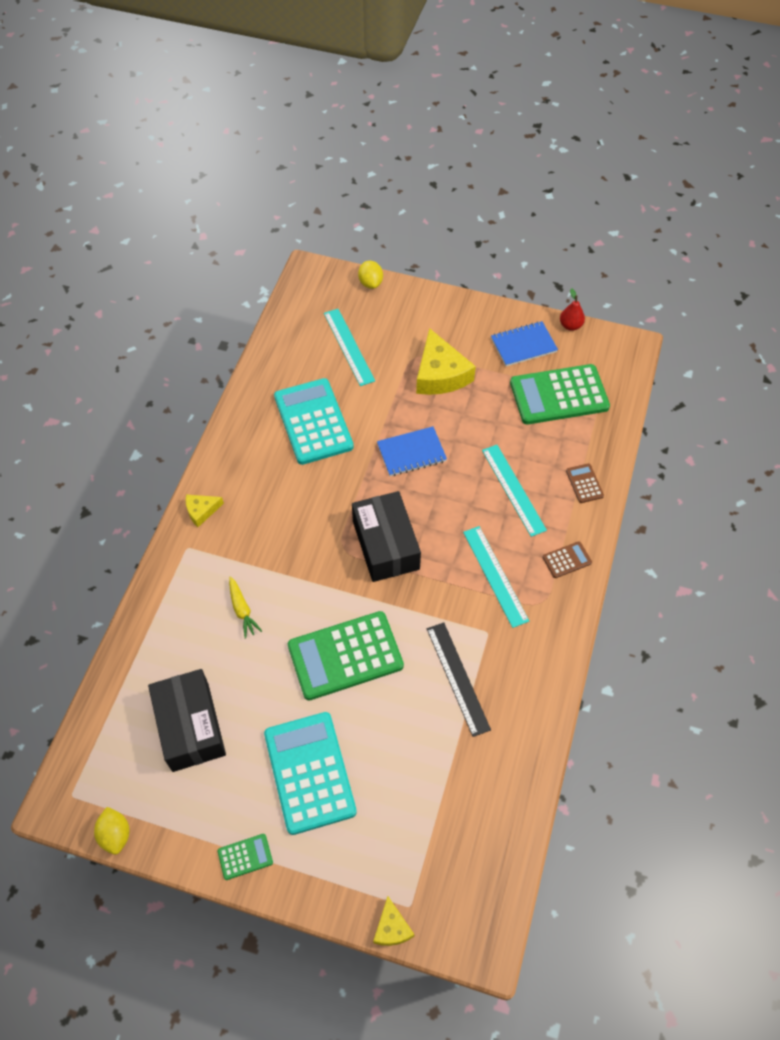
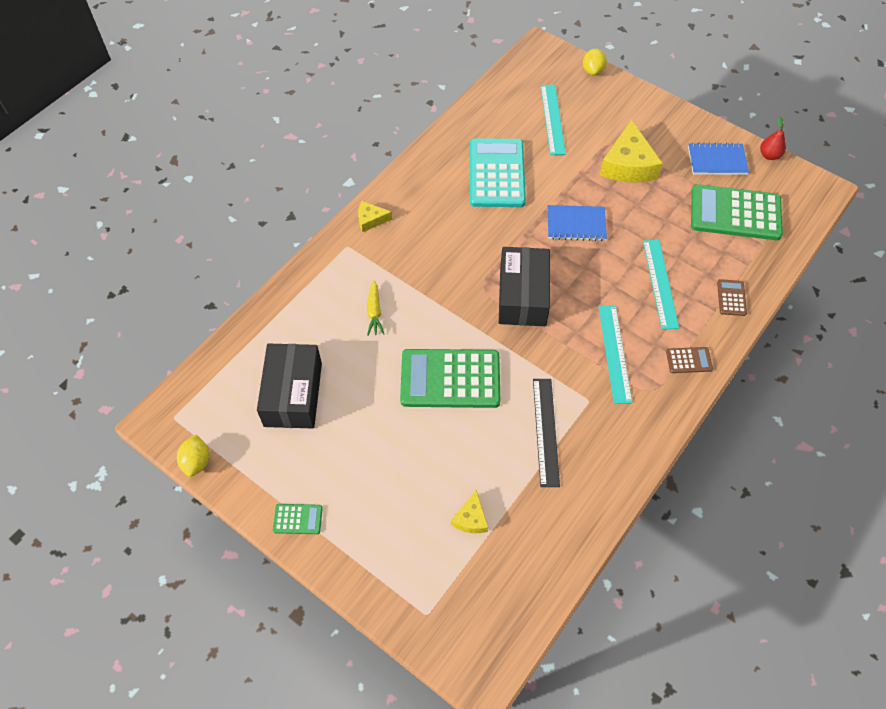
camera: 20 degrees right, 0 degrees up
(309, 772) = (380, 467): turquoise calculator -> none
(392, 928) = (403, 627): yellow cheese -> yellow cheese (471, 518)

